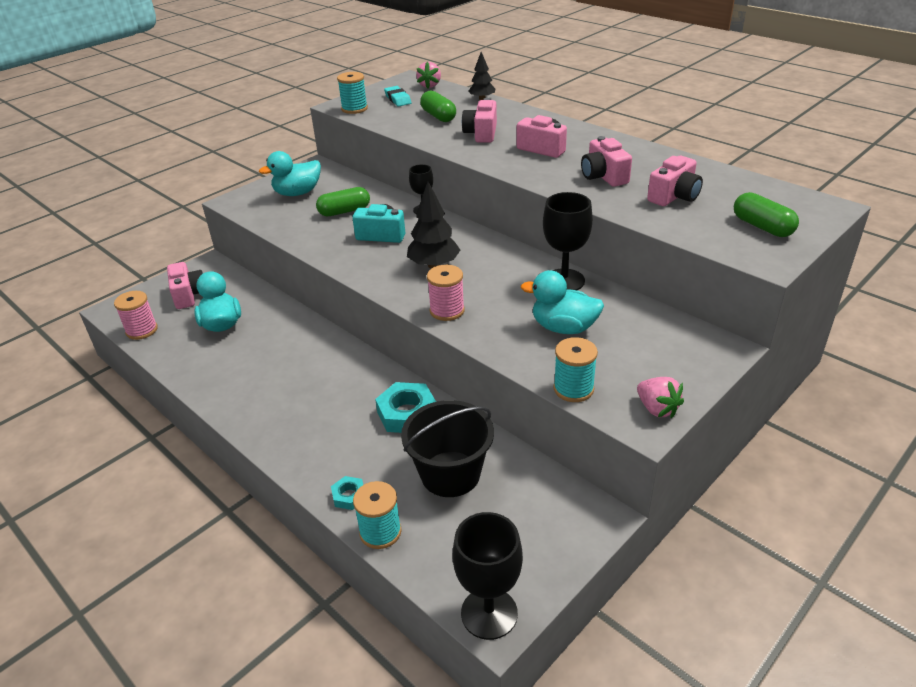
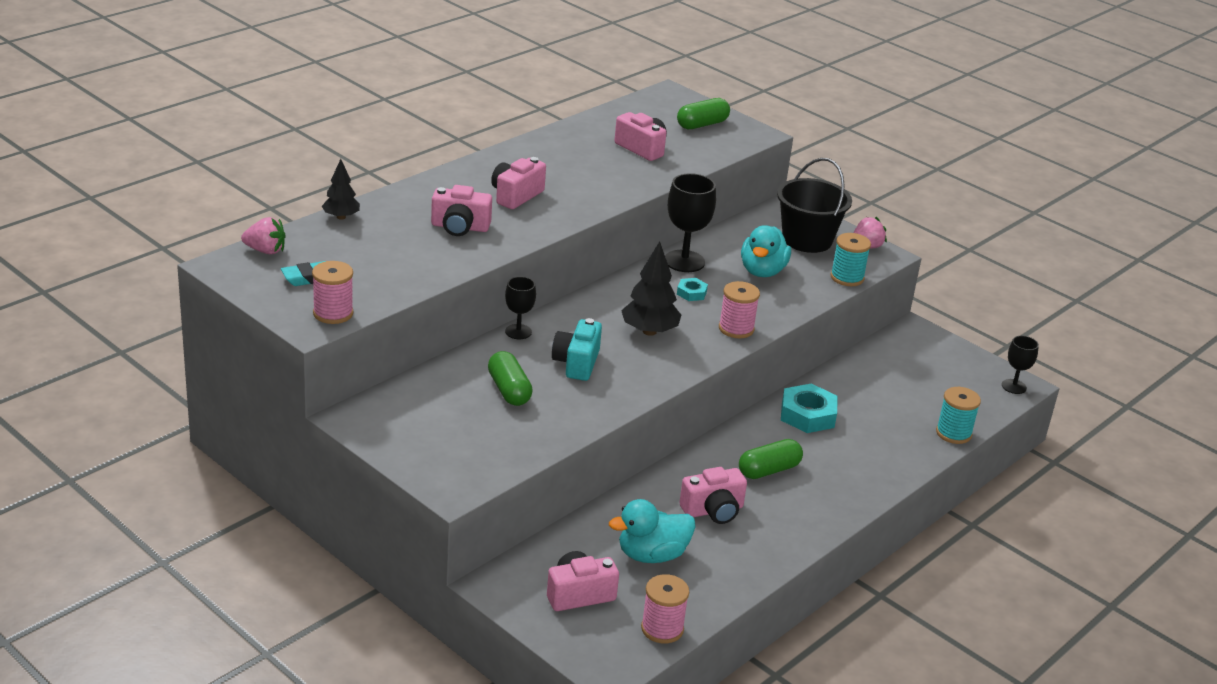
camera: 95 degrees left, 5 degrees down
(297, 193) = (443, 431): turquoise duck -> none
(349, 496) = (918, 450): turquoise nut -> turquoise nut (691, 293)
(354, 109) = (333, 313): turquoise spool -> pink spool
(438, 116) = (390, 251): green capsule -> green capsule (768, 470)
(450, 474) = (882, 395): black bucket -> black bucket (807, 240)
(489, 613) = (1014, 386): black goblet -> black goblet, size x0.59
(603, 176) = (593, 173): pink camera -> pink camera (713, 510)

